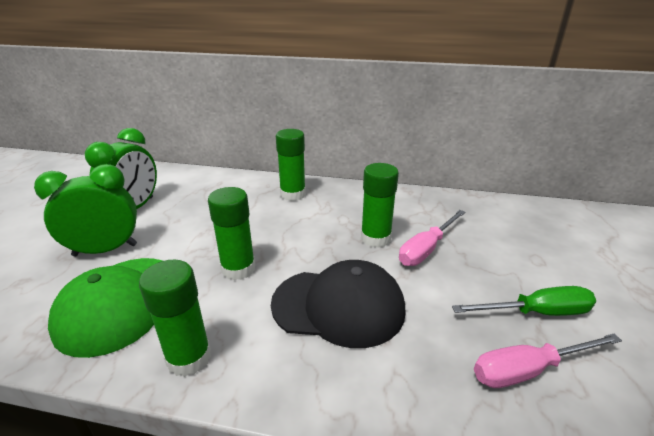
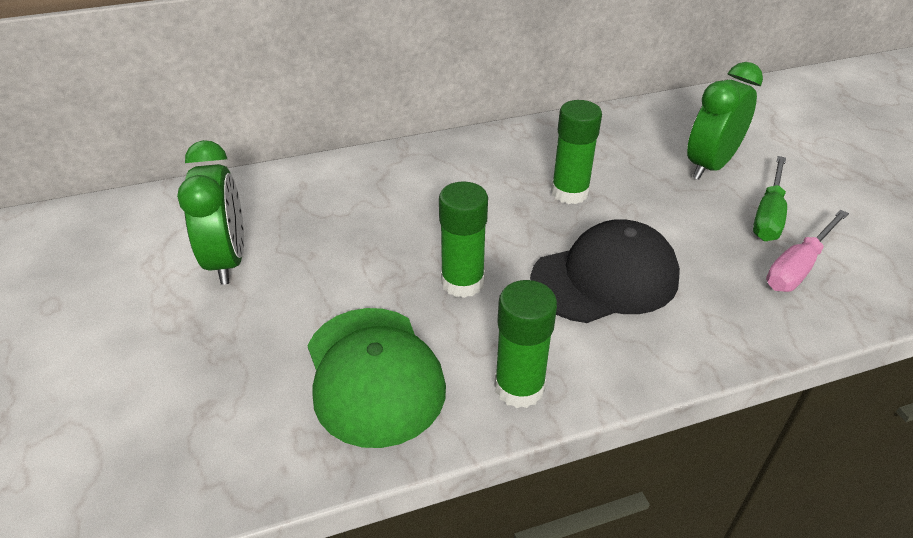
camera: 30 degrees left, 10 degrees up
(105, 250) = (267, 327): green clock -> green clock (709, 166)
(293, 194) = (420, 169): green glue stick -> none
(426, 249) = (629, 187): pink screwdriver -> none
(536, 313) = (768, 215): green screwdriver -> green screwdriver turned 150 degrees clockwise

